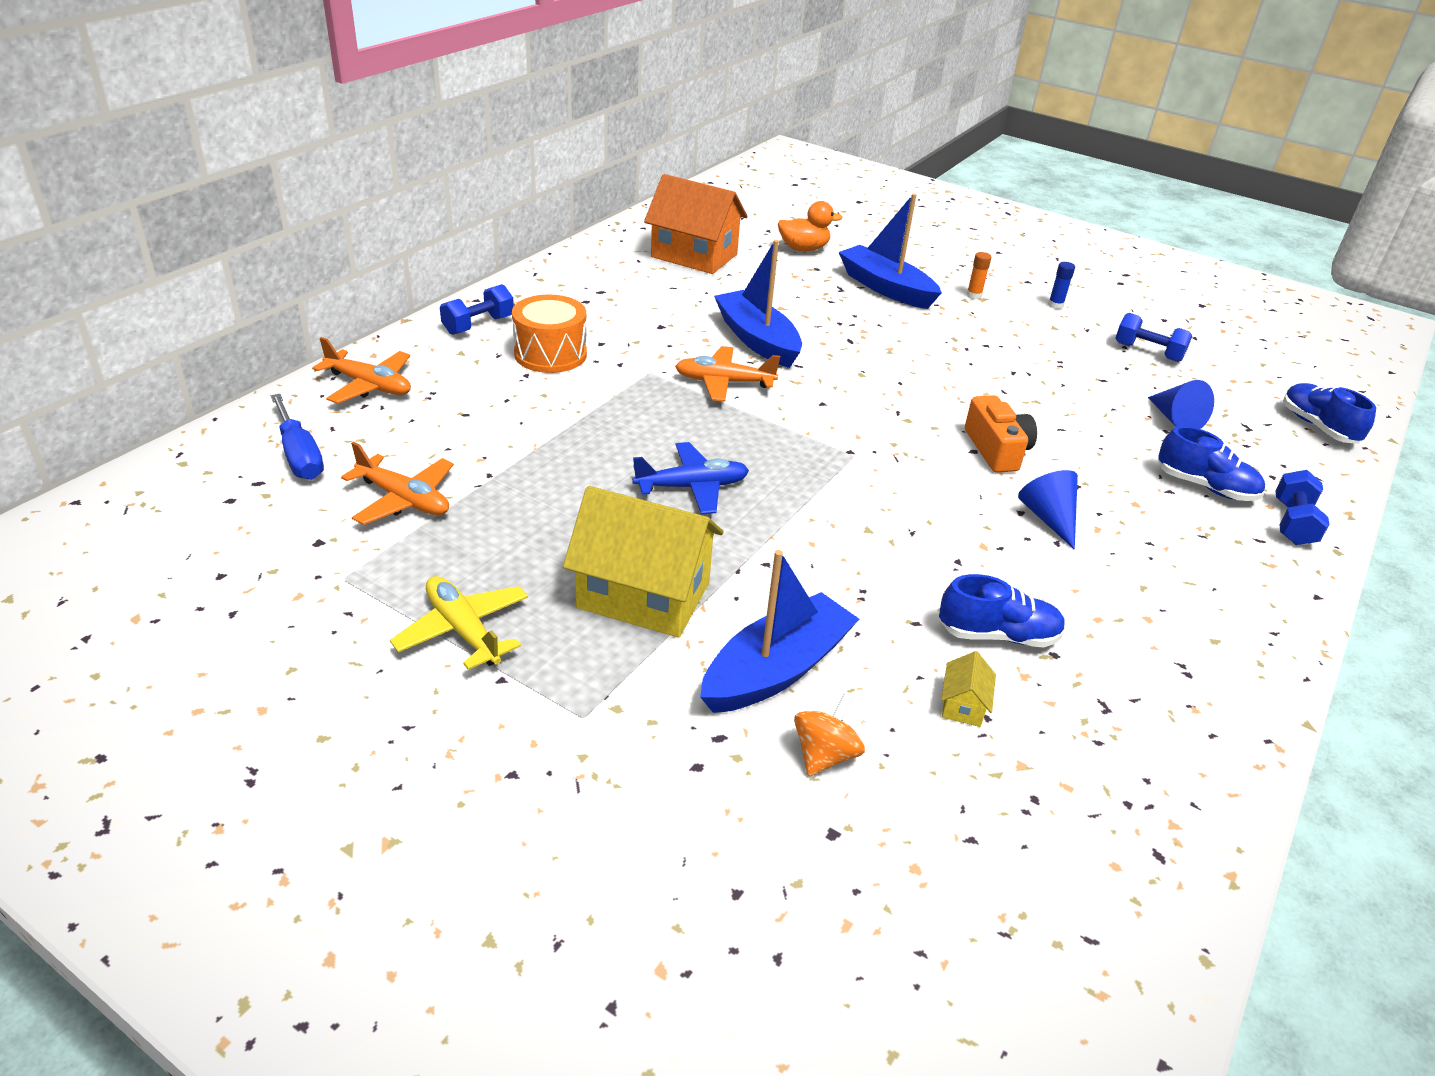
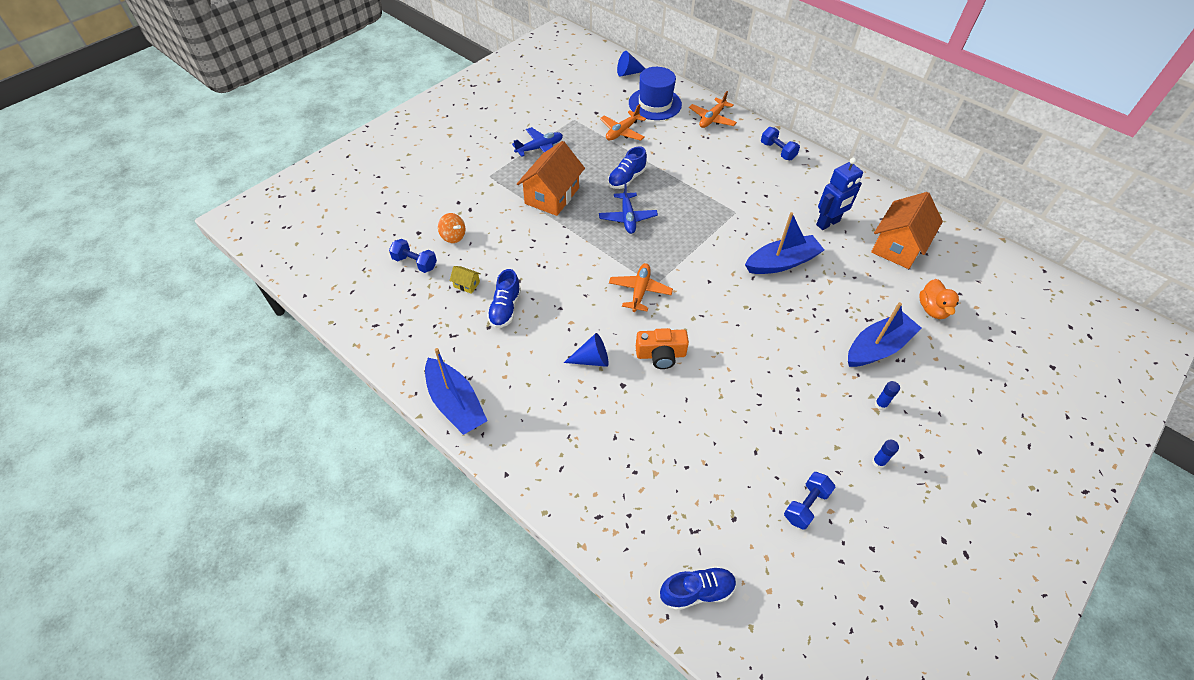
camera: 100 degrees right, 15 degrees up
(299, 455) = (655, 104): blue screwdriver -> blue hat
(463, 630) = (539, 148): yellow plane -> blue plane
(550, 354) = (750, 176): orange drum -> none
(643, 595) = (552, 196): yellow house -> orange house
(659, 298) = (828, 223): none -> blue robot
(724, 382) = (728, 241): orange plane -> orange plane (640, 291)
(776, 670) = (500, 230): blue boat -> blue boat (455, 404)
(974, 295) = (880, 405): orange glue stick -> blue glue stick
(1175, 419) = (702, 480): blue cone -> blue cone (628, 73)
(1205, 487) = (618, 461): blue shoe -> blue shoe (626, 179)
(1292, 523) = (575, 499): blue dumbbell -> blue dumbbell (415, 263)

